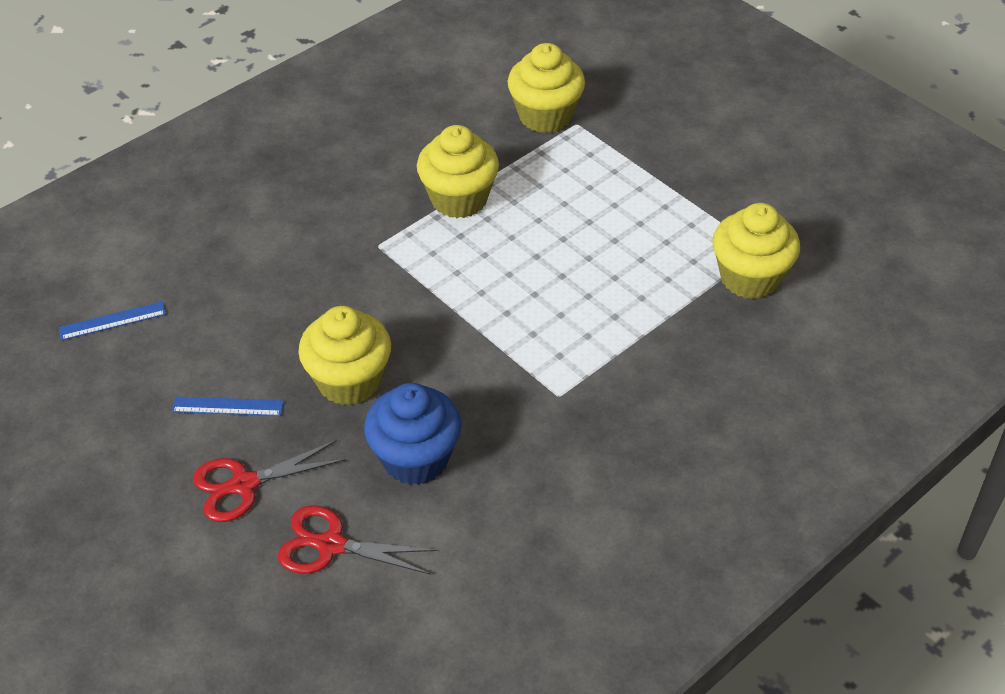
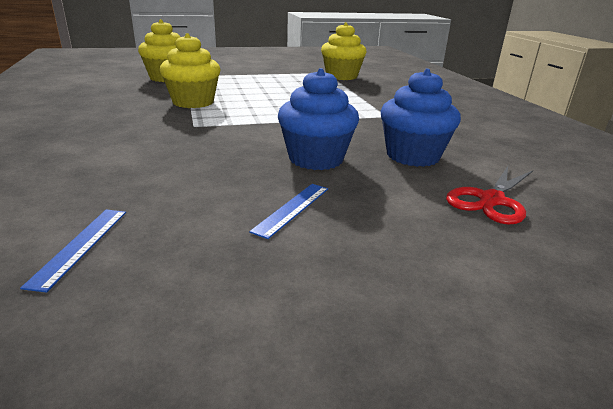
camera: 65 degrees left, 20 degrees down
(244, 484) = (400, 222): red scissors -> none
(349, 381) = (316, 159): yellow cupcake -> blue cupcake

